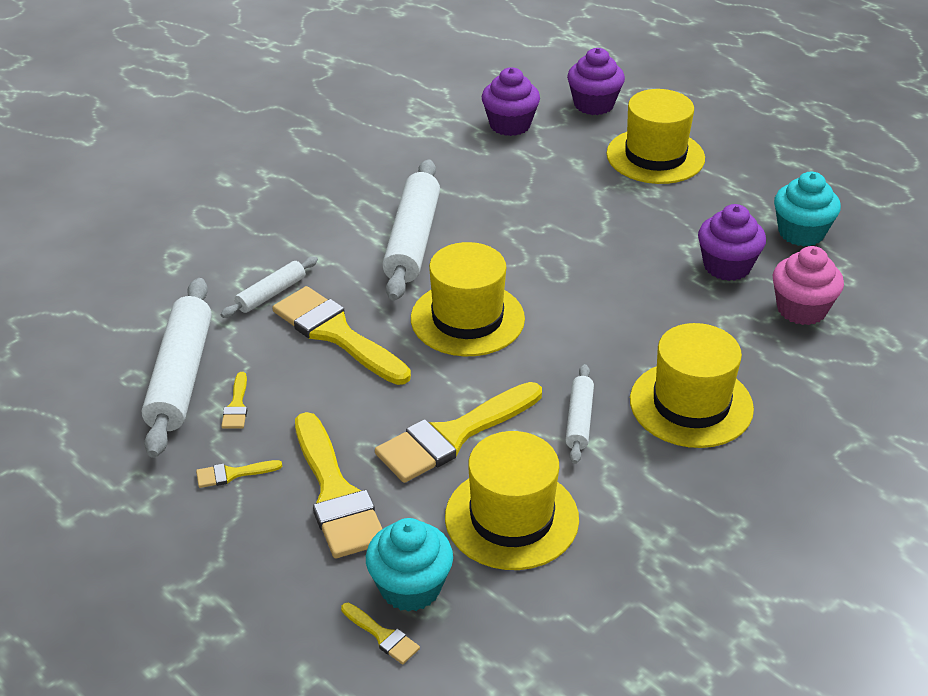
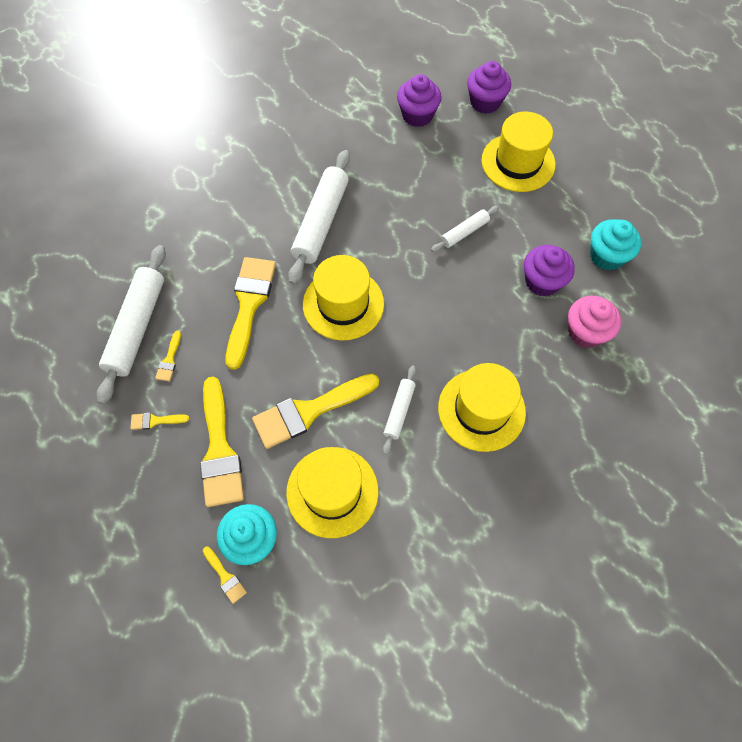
camera: 10 degrees right, 25 degrees up
(271, 294) = (212, 259): white rolling pin -> white rolling pin (464, 232)
(336, 334) = (249, 304): yellow brush -> yellow brush turned 45 degrees clockwise

